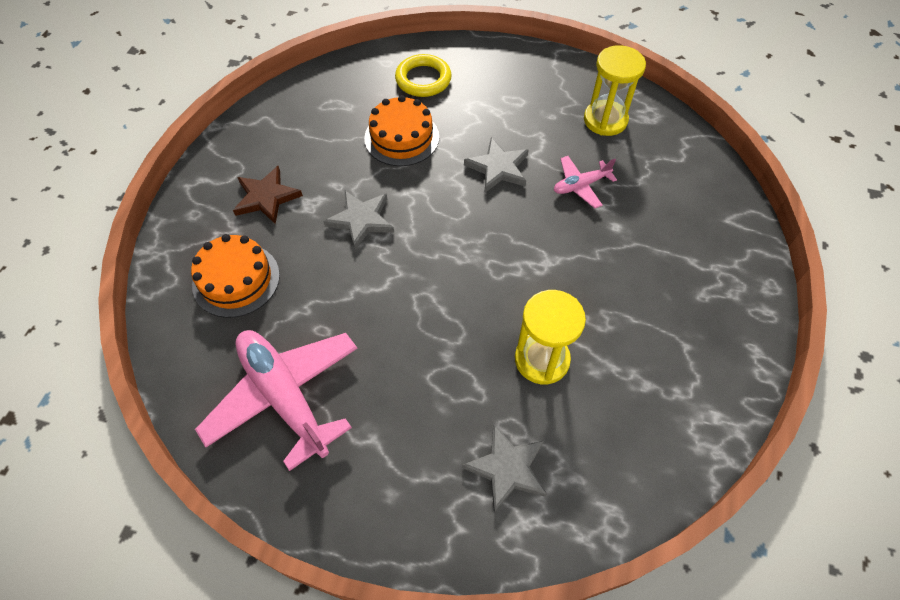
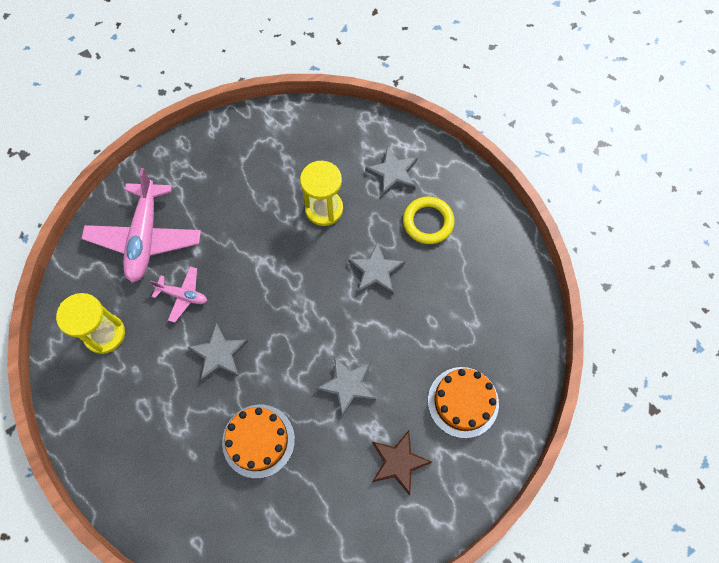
camera: 140 degrees left, 10 degrees up
(284, 397) = (481, 295): pink plane -> pink plane (145, 237)
(423, 79) = (187, 493): yellow ring -> yellow ring (428, 222)
(423, 336) = (376, 271): none -> grey star

